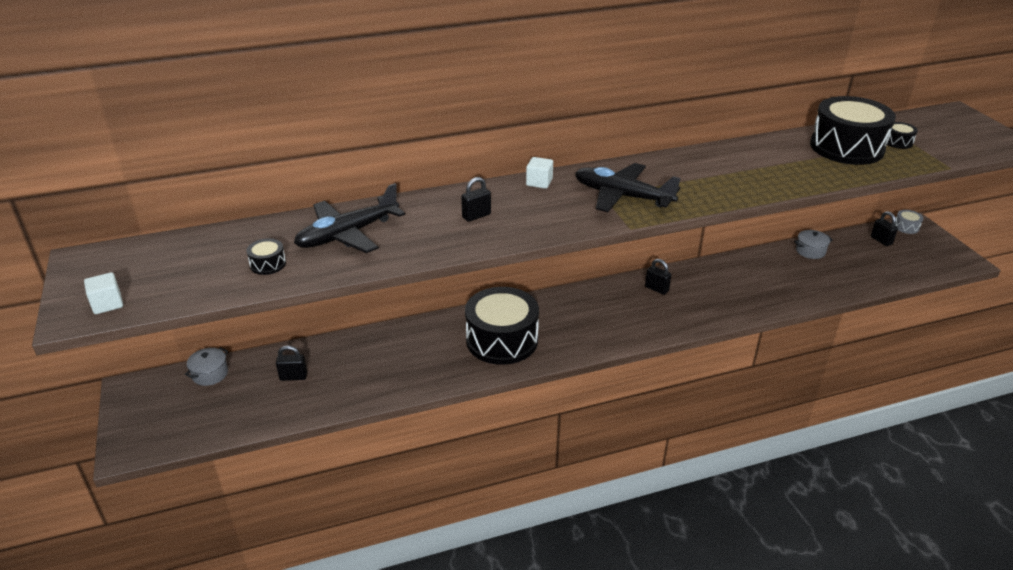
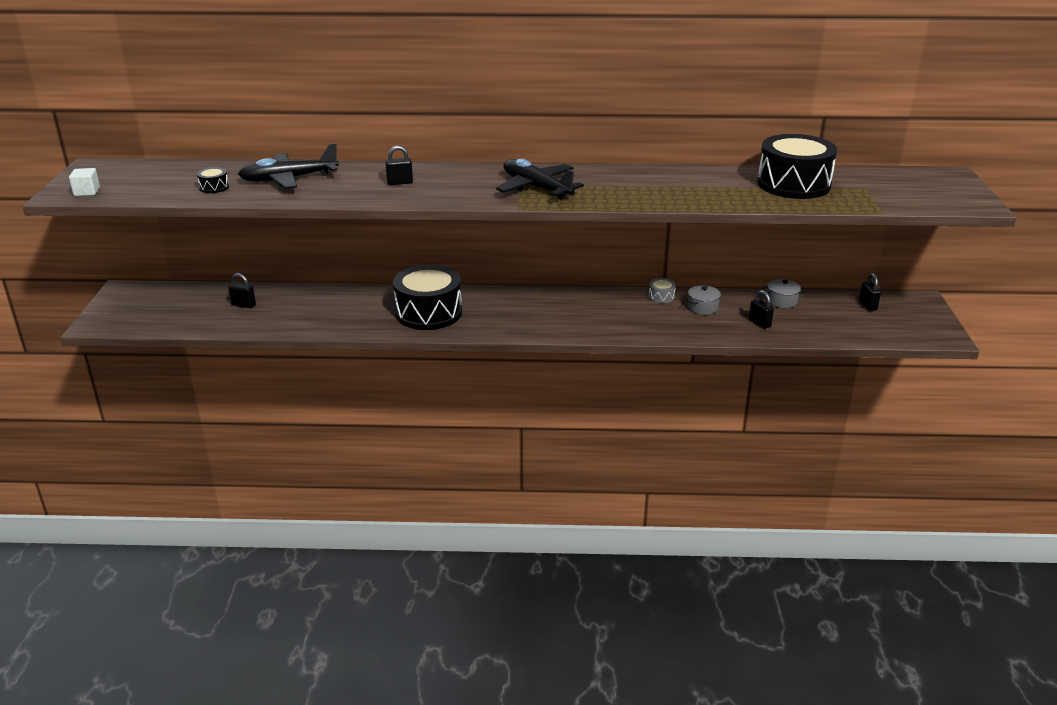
camera: 20 degrees right, 5 degrees down
(210, 374) = (184, 291): grey pot -> grey pot (702, 307)
(539, 182) = (476, 169): white cube -> none
(656, 289) = (599, 303): black padlock -> black padlock (759, 323)
(898, 142) = (853, 187): black drum -> none
(906, 227) = (908, 299): grey drum -> grey drum (661, 296)

